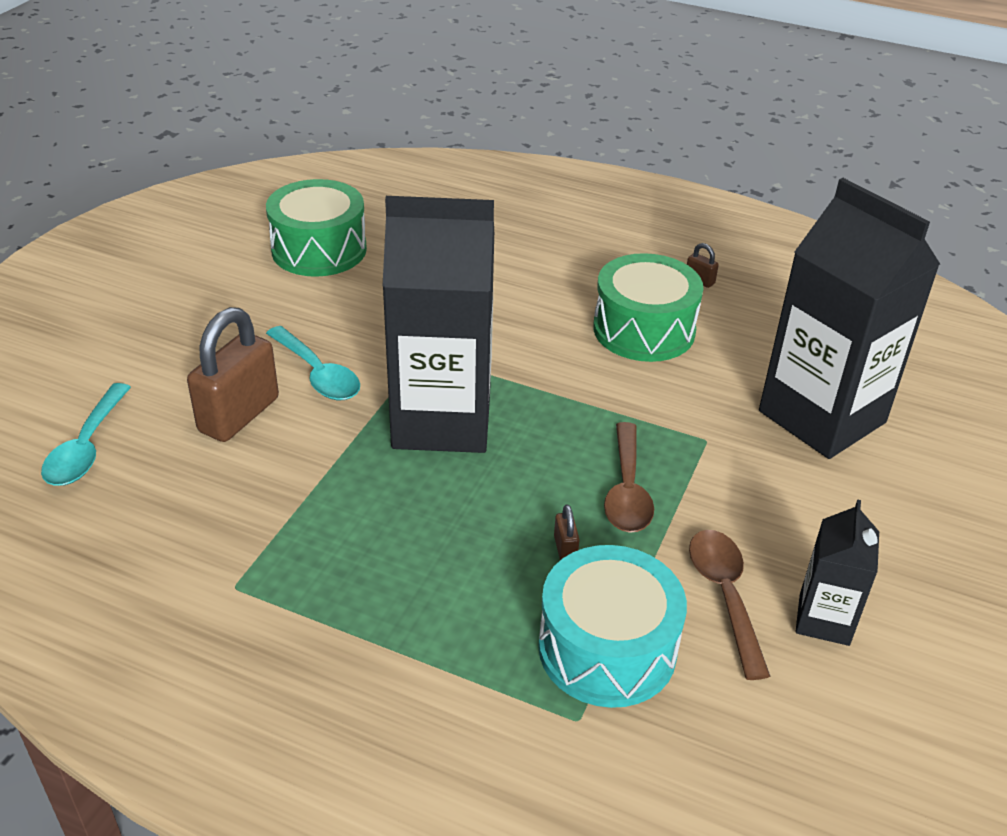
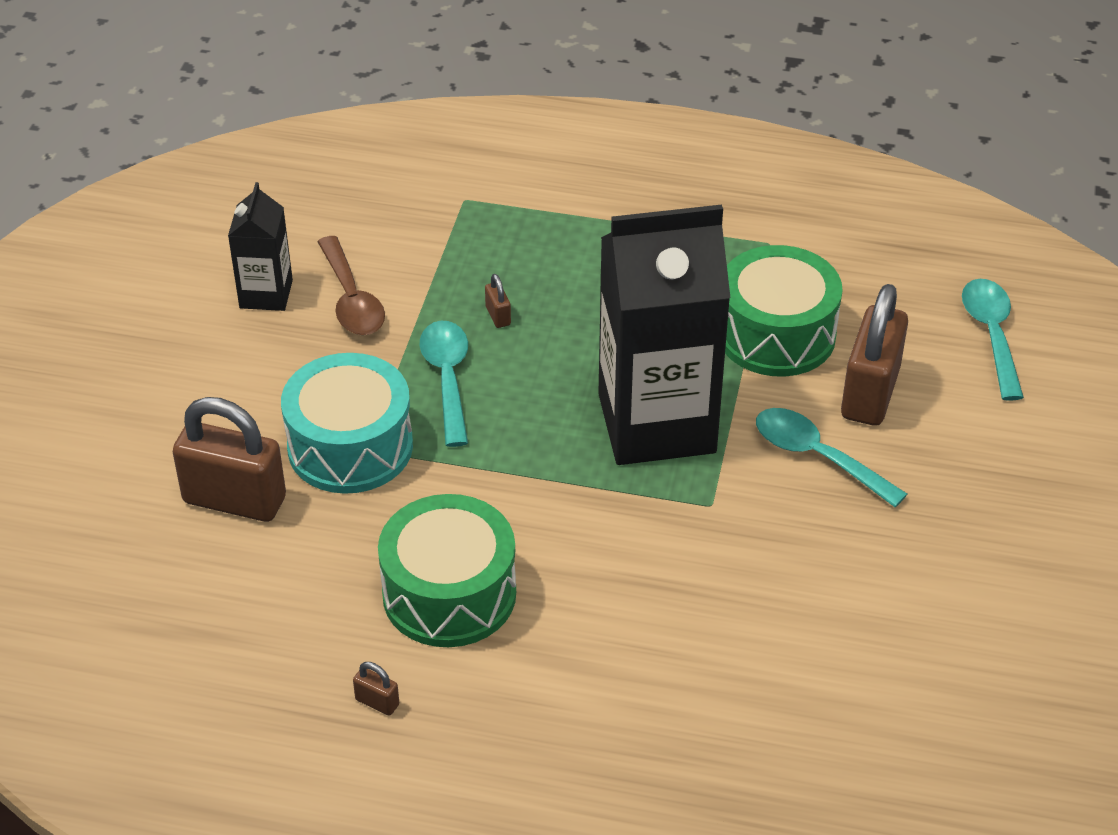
camera: 170 degrees right, 5 degrees up
(319, 249) = (931, 659): green drum -> green drum (776, 334)
(607, 648) = (449, 246): turquoise drum -> turquoise drum (350, 446)
(627, 490) = (447, 379): brown spoon -> turquoise spoon
(822, 417) = (234, 500): black carton -> brown padlock

